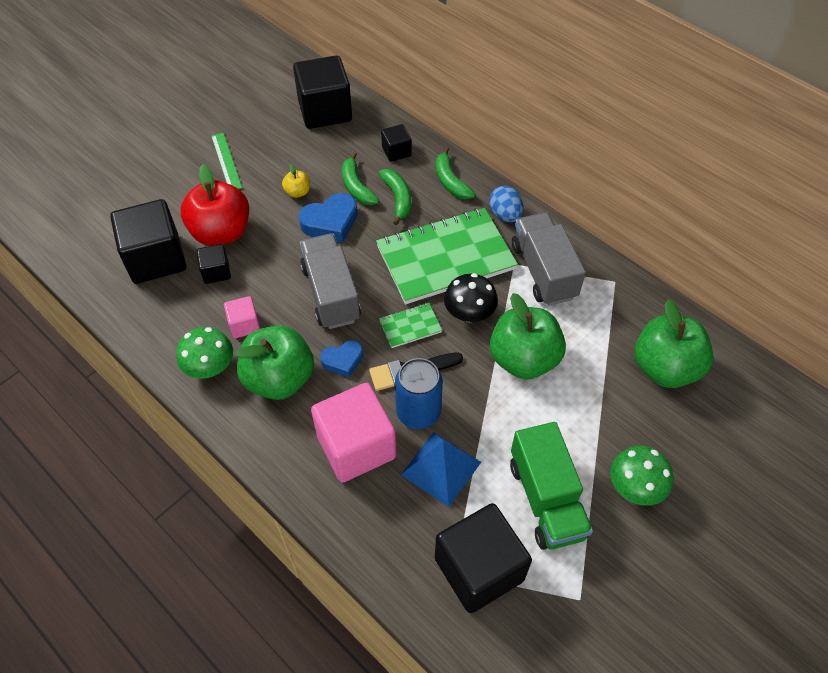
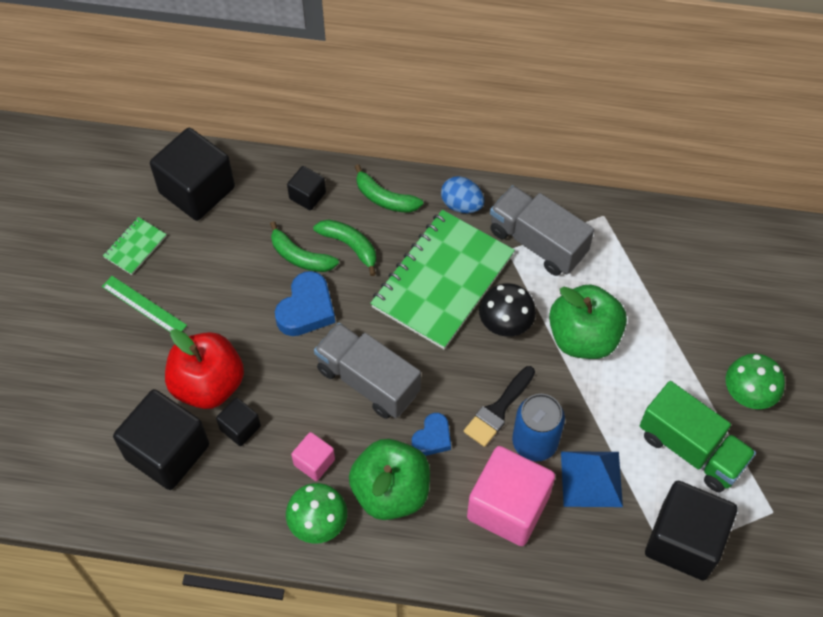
camera: 35 degrees left, 5 degrees up
(298, 192) = (247, 296): yellow apple -> none
(410, 326) = (464, 368): green notebook -> green notebook (135, 247)
(665, 368) = (699, 273): green apple -> none

